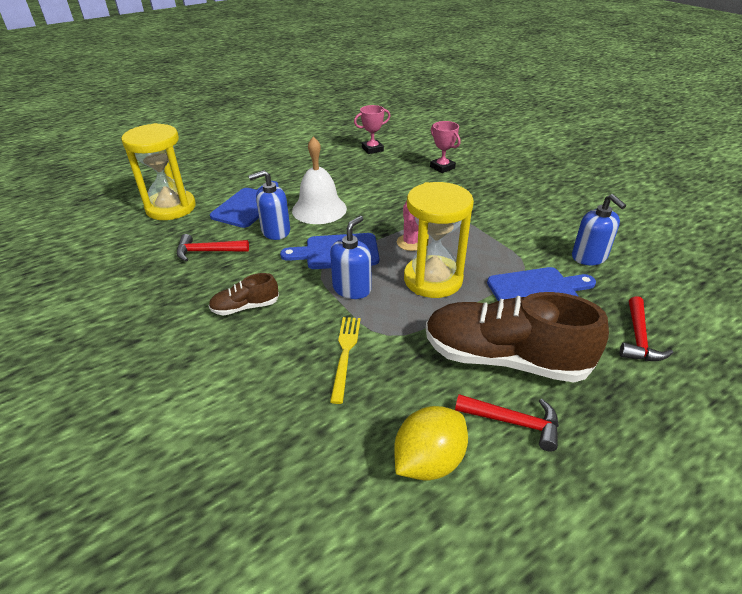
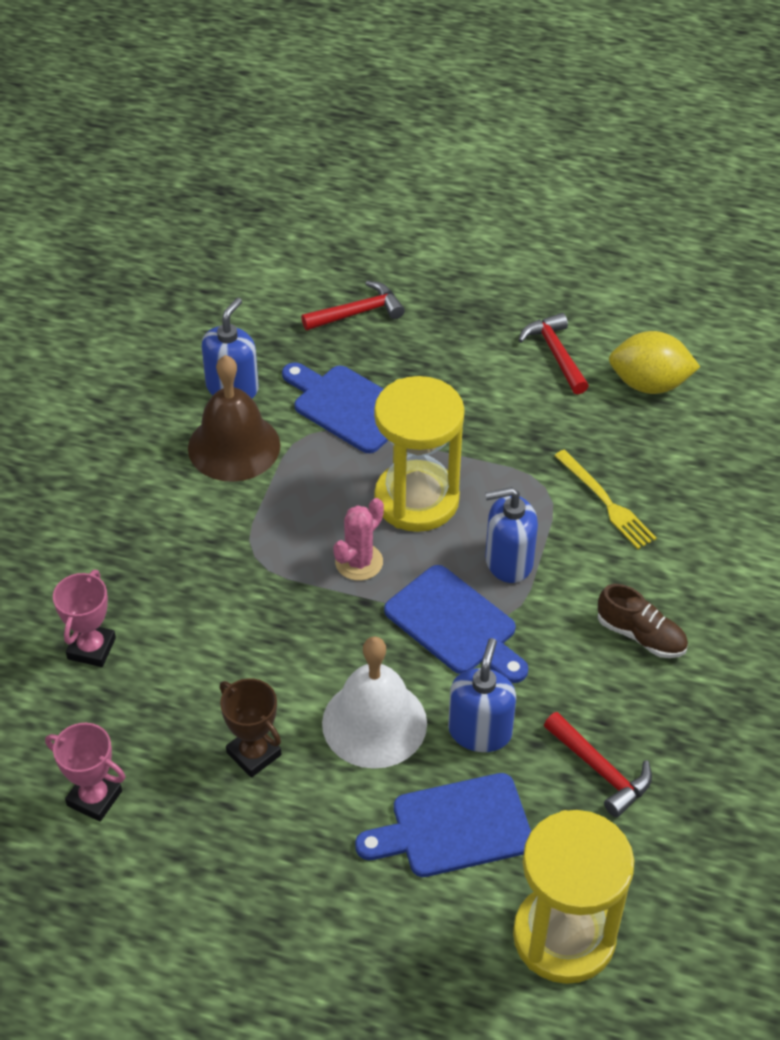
camera: 130 degrees left, 10 degrees up
(275, 231) = (480, 731): blue soap dispenser -> blue soap dispenser turned 105 degrees counterclockwise
(345, 180) = (253, 754): none -> brown trophy
(345, 354) = (606, 502): yellow fork -> yellow fork turned 90 degrees counterclockwise
(504, 358) = (485, 389): brown shoe -> none
(536, 239) = (234, 446): none -> brown bell

